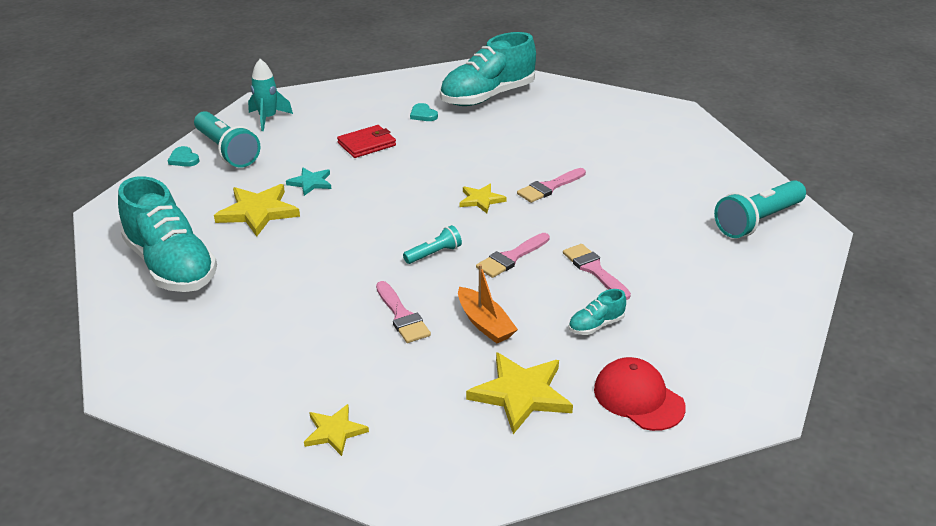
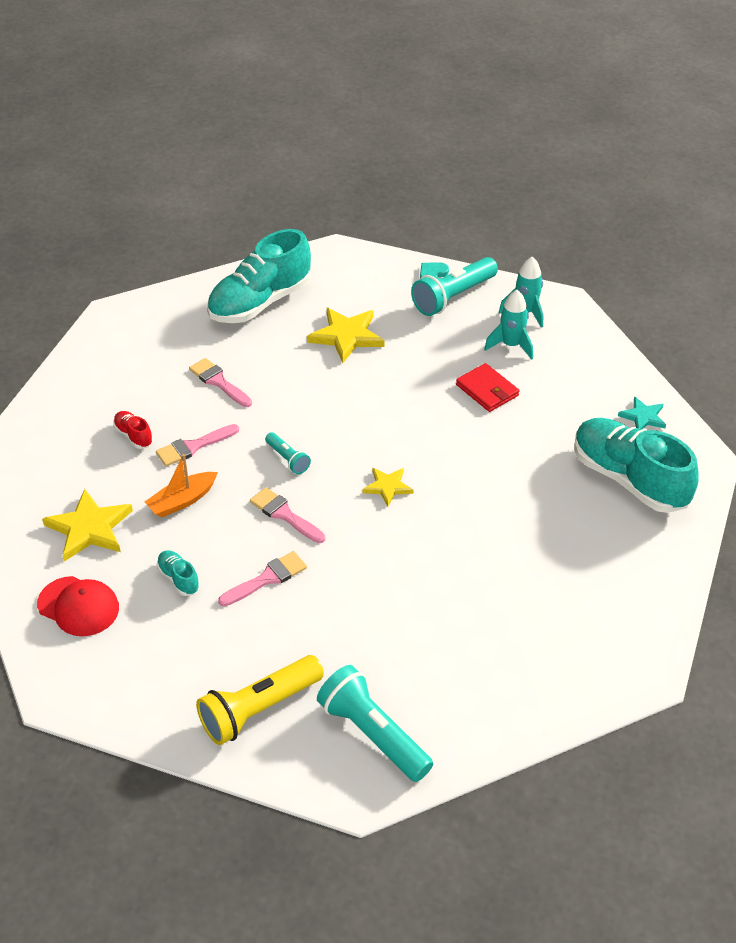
camera: 85 degrees right, 10 degrees up
(311, 129) = (511, 345): none -> turquoise rocket
(311, 183) = (402, 361): turquoise star -> turquoise star (643, 417)
(334, 431) = (57, 425): yellow star -> none
(373, 362) = (134, 436): none -> red shoe
(423, 115) = (566, 427): turquoise heart -> none
(549, 187) = (421, 541): pink brush -> pink brush (218, 382)
(638, 398) = (78, 606): red cap -> red cap turned 75 degrees clockwise
(747, 277) = (259, 709): none -> yellow flashlight

